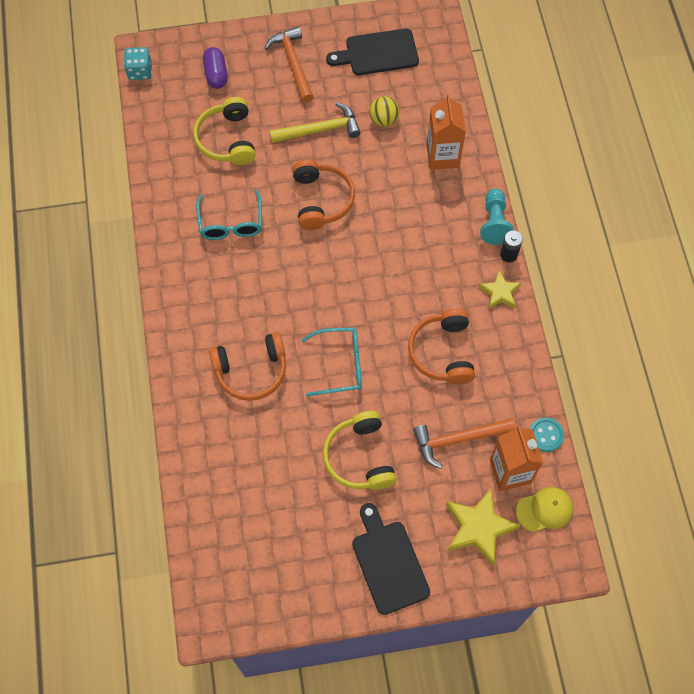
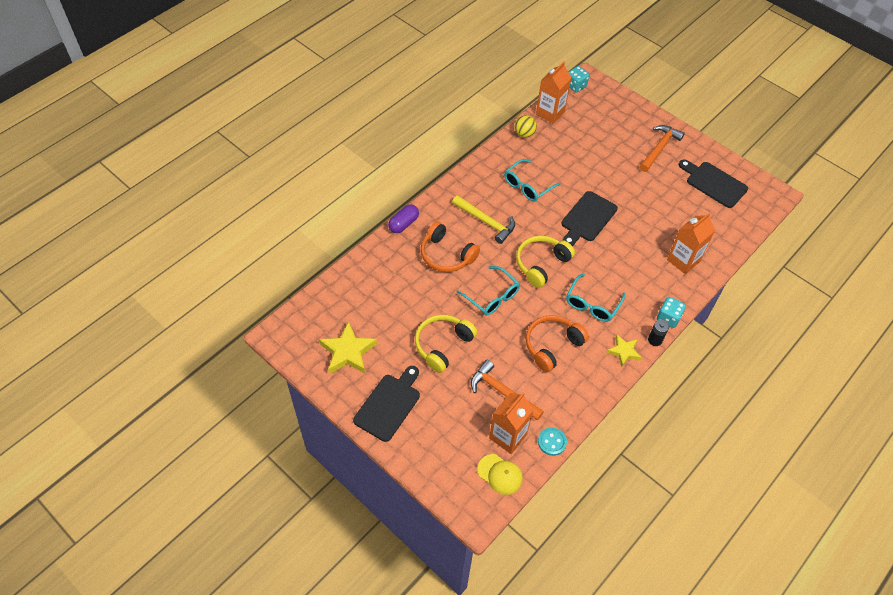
camera: 50 degrees right, 10 degrees down
(154, 125) = (550, 113): none -> orange carton
(216, 74) = (612, 119): purple capsule -> purple capsule (403, 224)
(227, 139) = (577, 150): yellow headphones -> yellow headphones (541, 264)
(320, 130) = (631, 188): yellow hammer -> yellow hammer (486, 222)
(321, 200) = (587, 218): orange headphones -> black cutting board
(383, 120) = (673, 215): yellow ball -> yellow ball (524, 134)
(425, 278) = (592, 304): none -> turquoise glasses
(478, 528) = (454, 442): yellow star -> yellow star (348, 352)
(494, 223) = (668, 318): turquoise pawn -> turquoise dice

